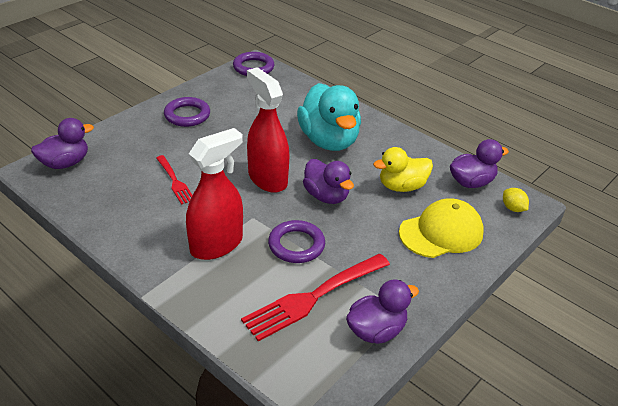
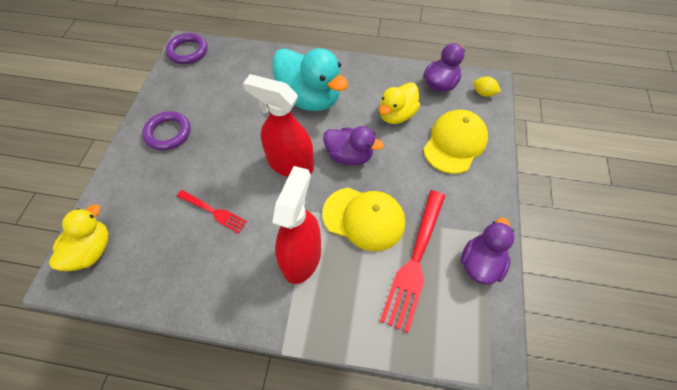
camera: 30 degrees left, 20 degrees up
(65, 163) = (91, 251): purple duck -> yellow duck
(296, 245) = (364, 218): purple ring -> yellow cap

